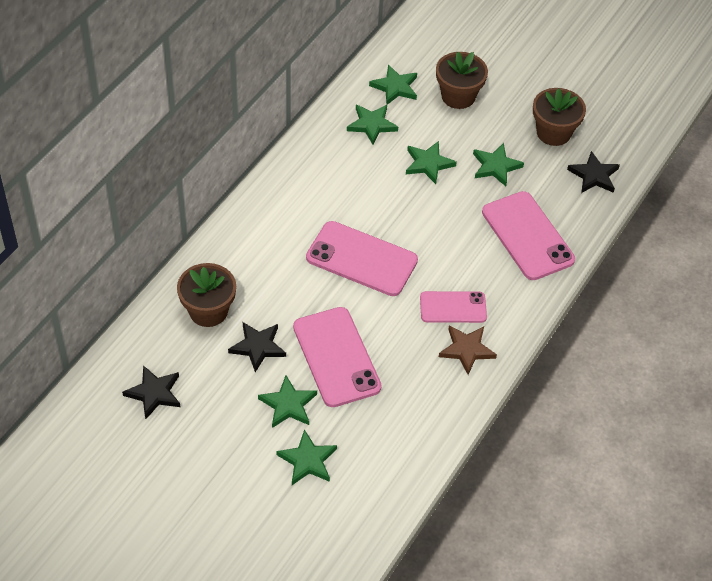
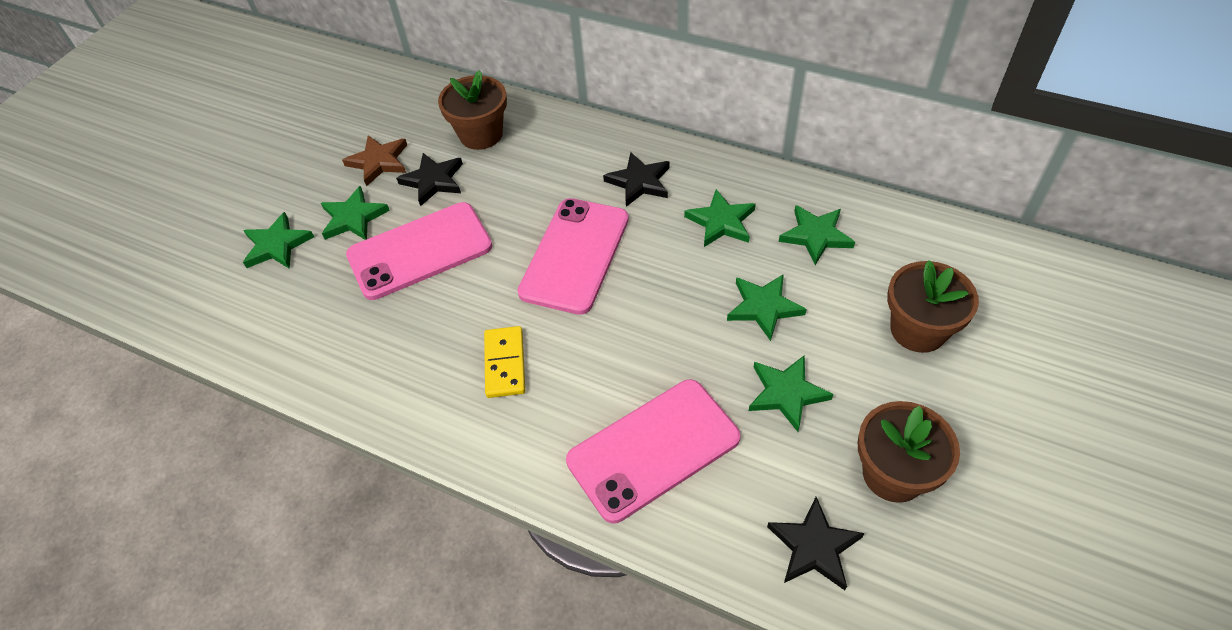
camera: 90 degrees right, 0 degrees up
(154, 393) = (373, 114): black star -> black star (639, 182)
(395, 87) = (901, 252): green star -> green star (721, 222)
(453, 307) = (505, 363): pink phone -> yellow domino
(467, 350) = (433, 387): brown star -> brown star (379, 162)

